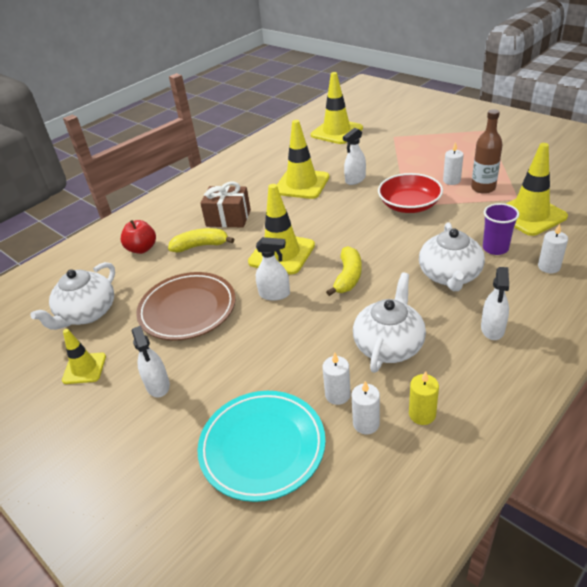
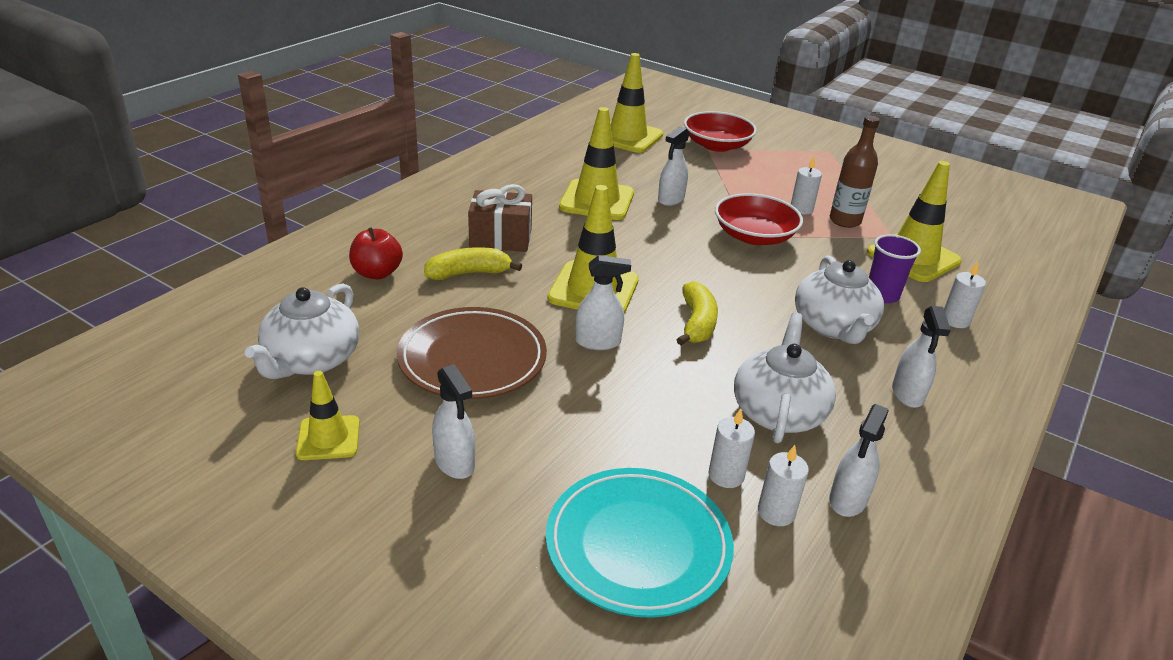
camera: 15 degrees left, 5 degrees down
(401, 133) = (717, 145): none -> red bowl
(422, 414) = (848, 500): yellow candle -> white spray bottle

